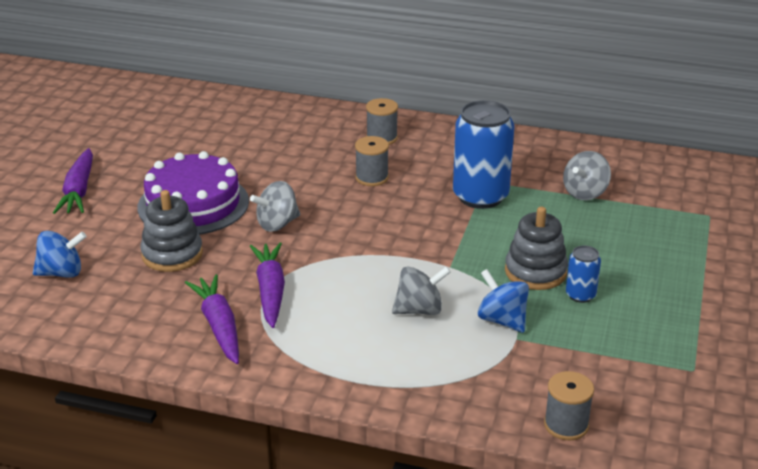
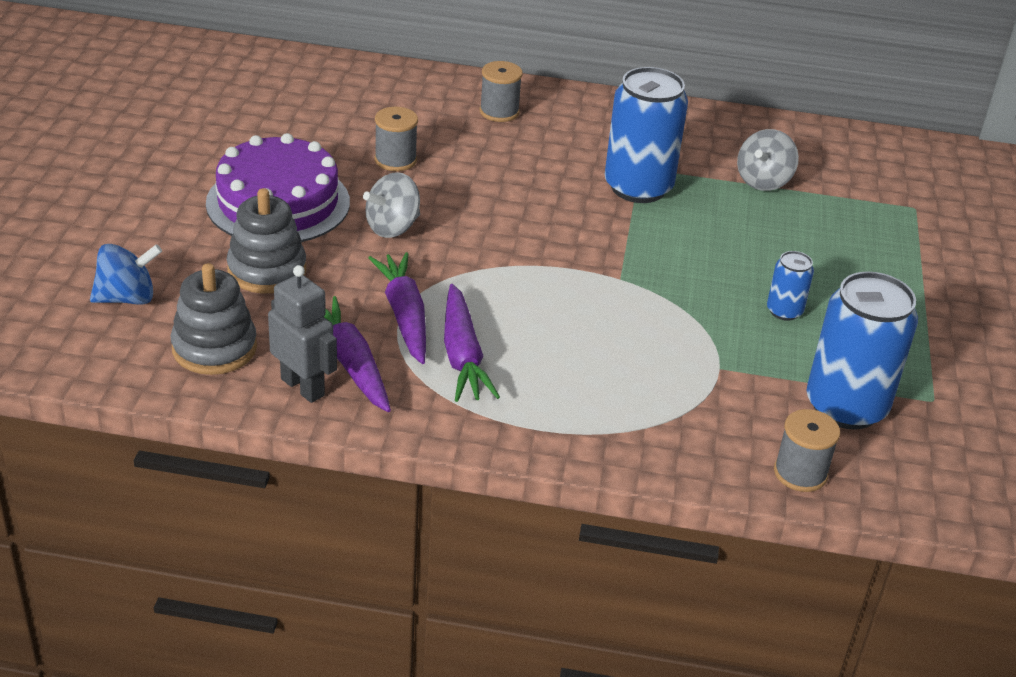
camera: 10 degrees left, 5 degrees up
(79, 191) = (122, 186): purple carrot -> purple carrot (462, 355)
(178, 343) = (303, 387): none -> grey robot
(372, 178) = (498, 164): grey spool -> grey spool (395, 160)
(419, 310) = (595, 335): grey spinning top -> none
(502, 320) = (698, 345): blue spinning top -> none
(535, 272) = (725, 283): grey stacking toy -> grey stacking toy (214, 348)
(616, 373) = (845, 407): none -> blue can

